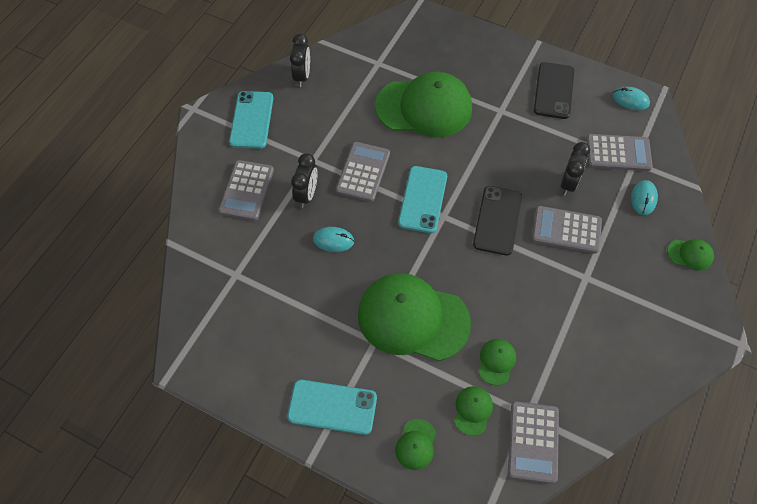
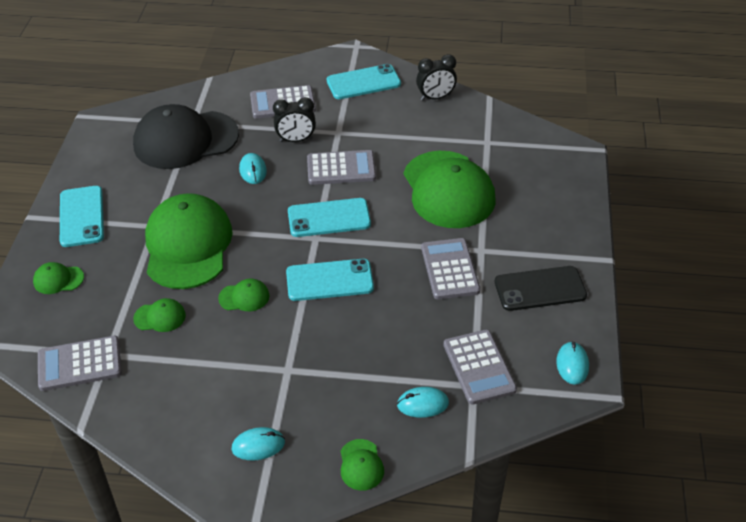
camera: 70 degrees right, 15 degrees down
(259, 287) = (185, 140): none -> black cap
(473, 410) = (102, 311): green cap -> green cap (244, 297)
(497, 220) = (329, 280): black phone -> turquoise phone
(566, 230) = (343, 340): grey calculator -> grey calculator (449, 269)
(568, 183) = (409, 329): black clock -> none
(657, 318) = (258, 445): none -> turquoise mouse

